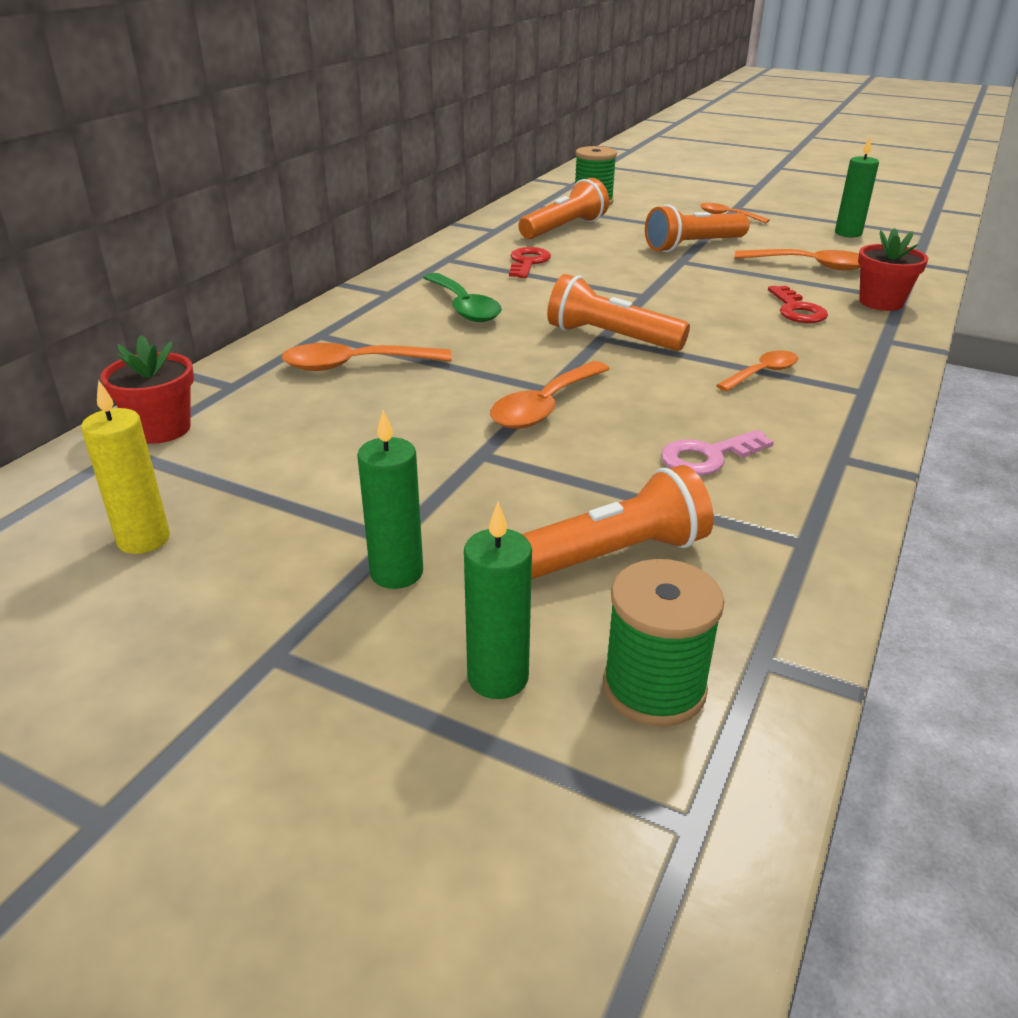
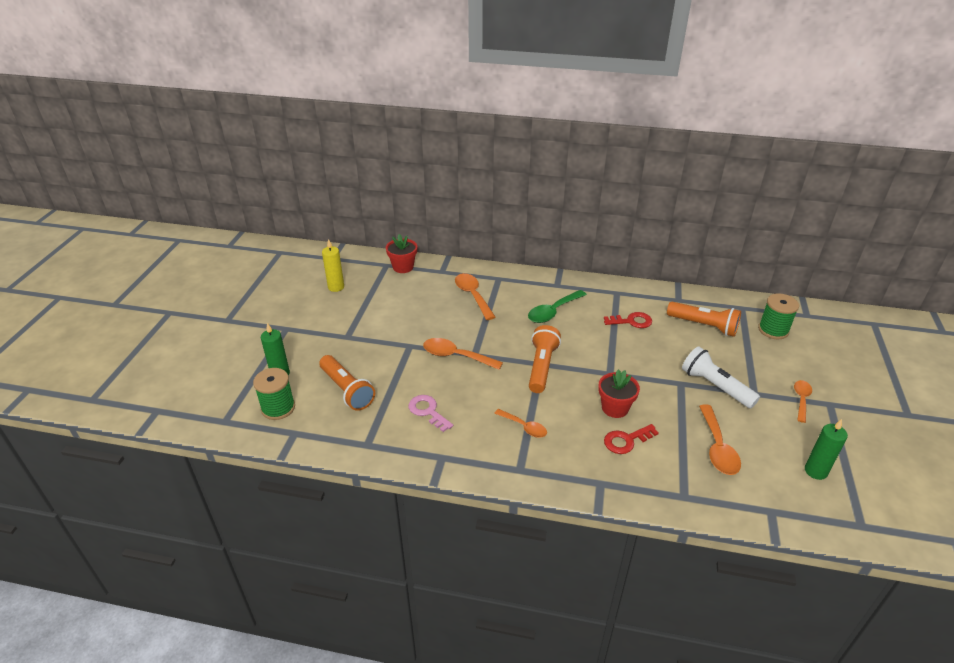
camera: 75 degrees right, 5 degrees up
(396, 573) = (328, 342): green candle -> none
(693, 246) = (715, 386): orange flashlight -> white flashlight
(881, 302) = (666, 484): red flower pot -> red flower pot (615, 408)

